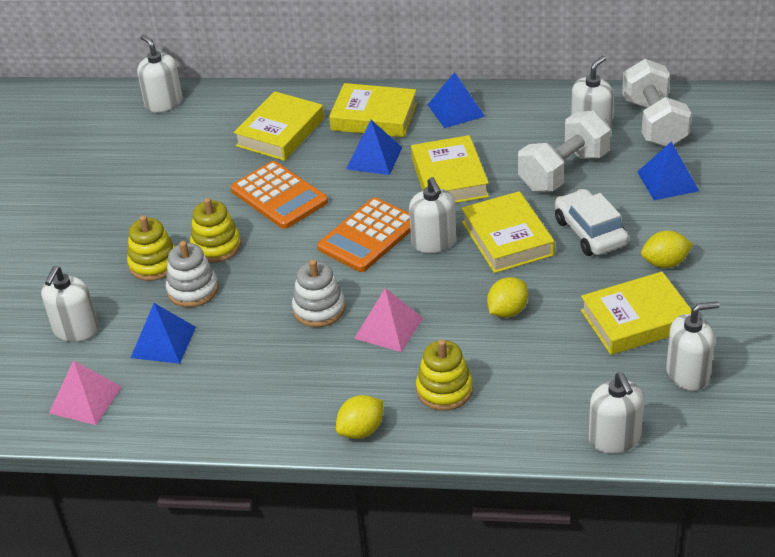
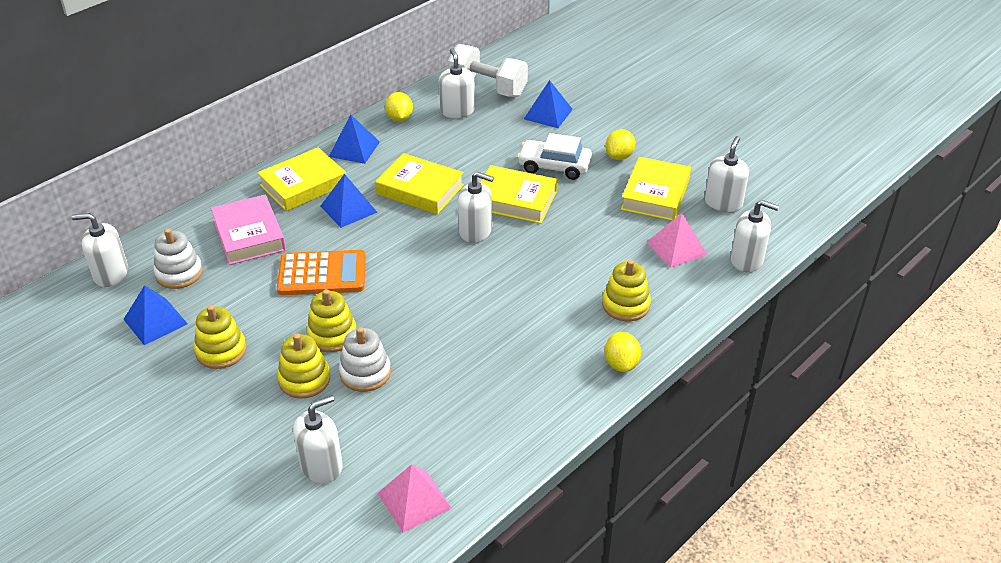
camera: 55 degrees left, 0 degrees up
(75, 329) = (321, 466): white soap dispenser -> white soap dispenser turned 90 degrees counterclockwise
(141, 205) = (221, 351): none -> yellow stacking toy
(163, 342) = (404, 420): blue pyramid -> blue pyramid (155, 321)
(280, 132) = (249, 235): yellow book -> pink book
(319, 309) = (473, 319): white stacking toy -> white stacking toy (179, 273)
(368, 236) = (428, 256): orange calculator -> none
(388, 328) = (535, 297): pink pyramid -> pink pyramid (676, 248)
(507, 311) = (584, 238): yellow lemon -> yellow lemon (399, 118)
(563, 171) = (482, 143): white dumbbell -> none

